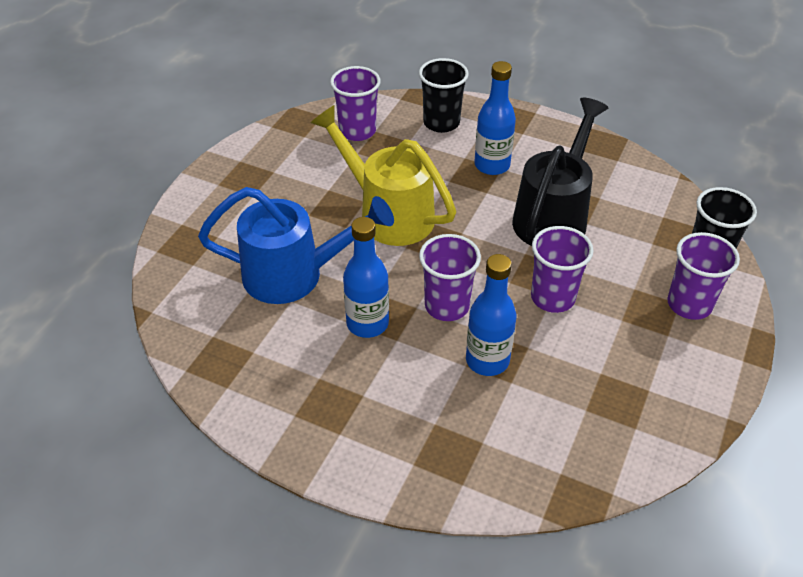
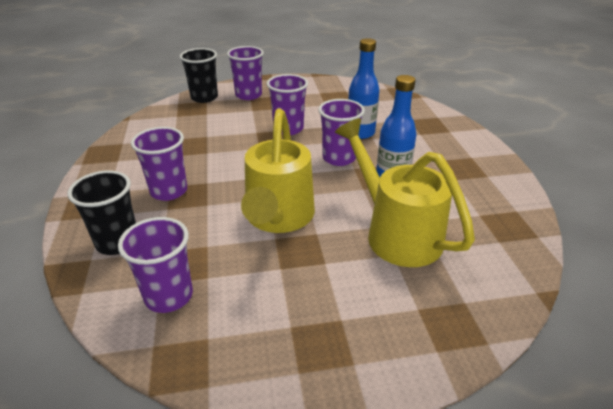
camera: 125 degrees left, 10 degrees down
(294, 275) = (396, 233): blue watering can -> yellow watering can
(492, 165) = (169, 191): blue bottle -> purple cup
(554, 216) = (210, 148): black watering can -> none

